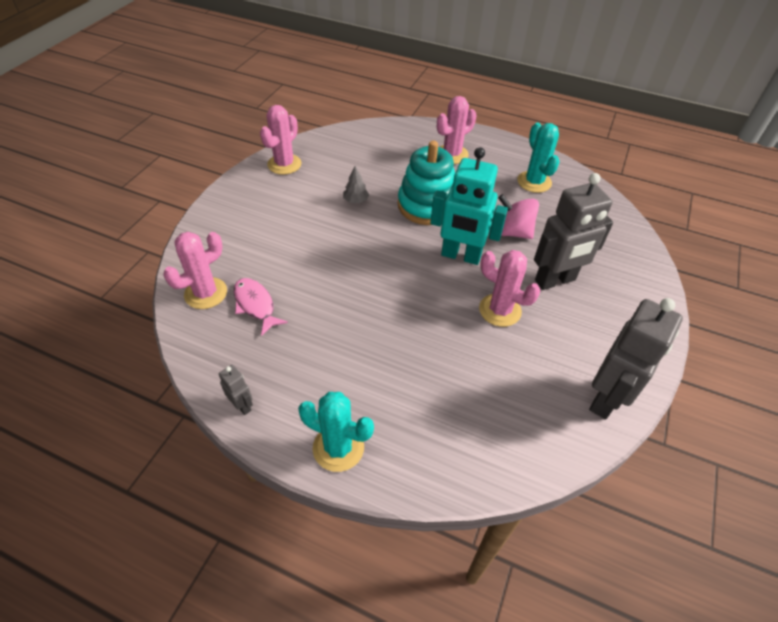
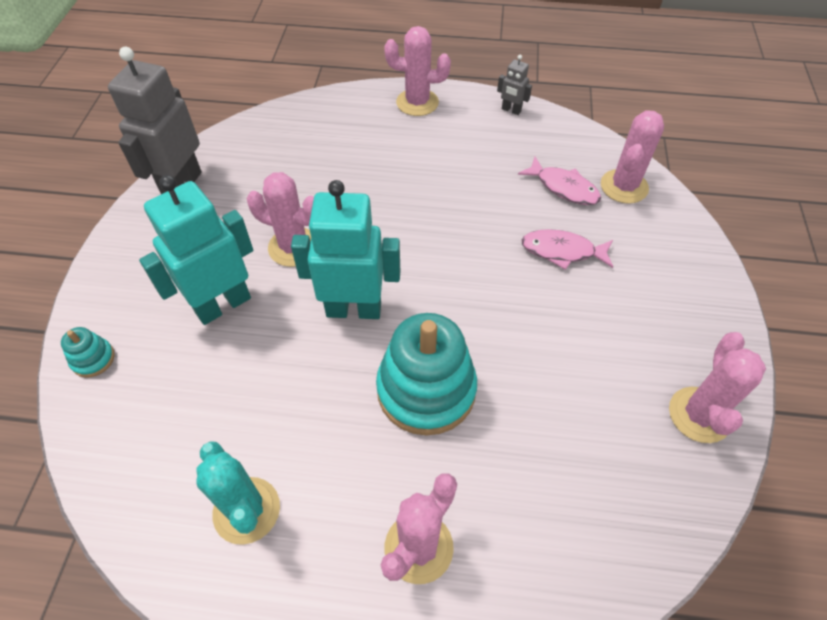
camera: 165 degrees right, 5 degrees up
(295, 257) = (562, 251): none -> pink fish
(338, 448) = (417, 102): turquoise cactus -> pink cactus
(356, 200) = (538, 367): grey tree -> none
(512, 232) = (284, 372): pink spinning top -> none
(555, 280) = (222, 304): grey robot -> turquoise robot
(641, 267) = (93, 359): none -> turquoise stacking toy

